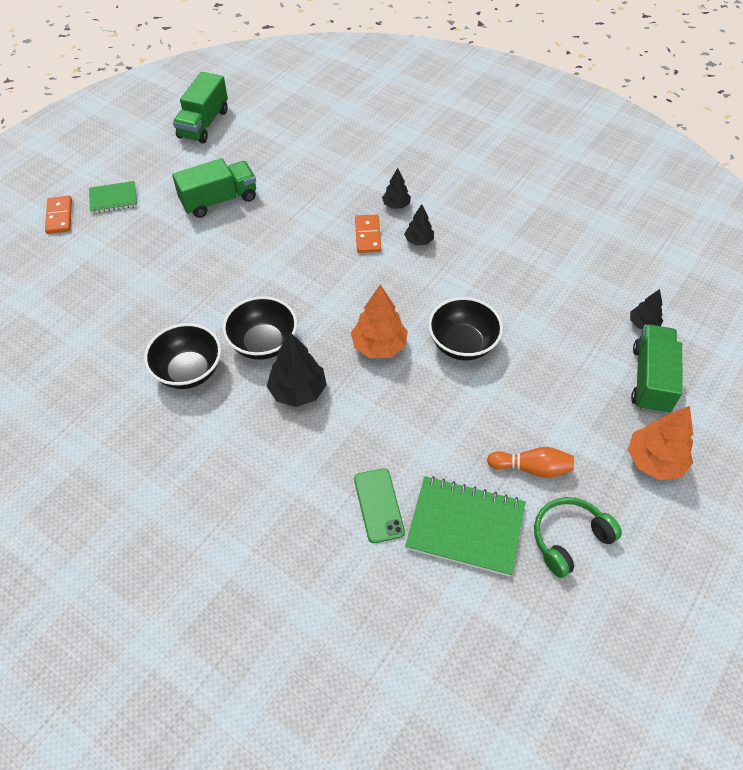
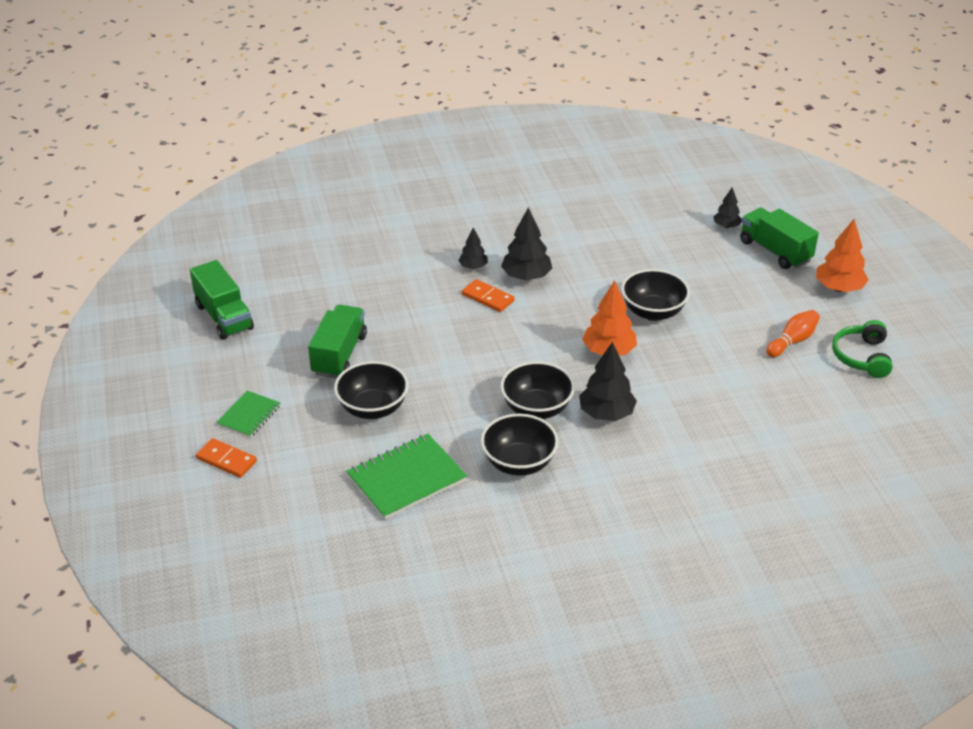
camera: 50 degrees left, 15 degrees down
(177, 253) = (373, 408): none -> black bowl
(378, 505) = (752, 426): green phone -> none
(419, 241) = (526, 276): black tree -> black tree, size x1.70
(465, 526) = (809, 396): green notebook -> green notebook (406, 479)

